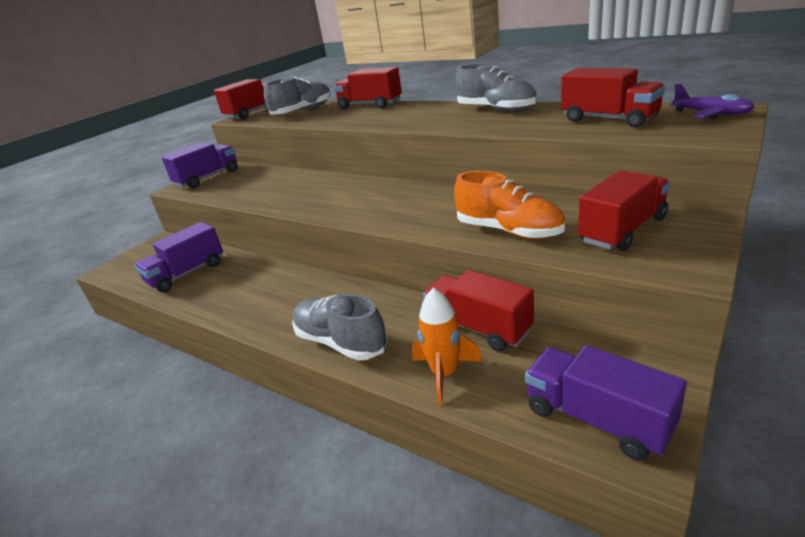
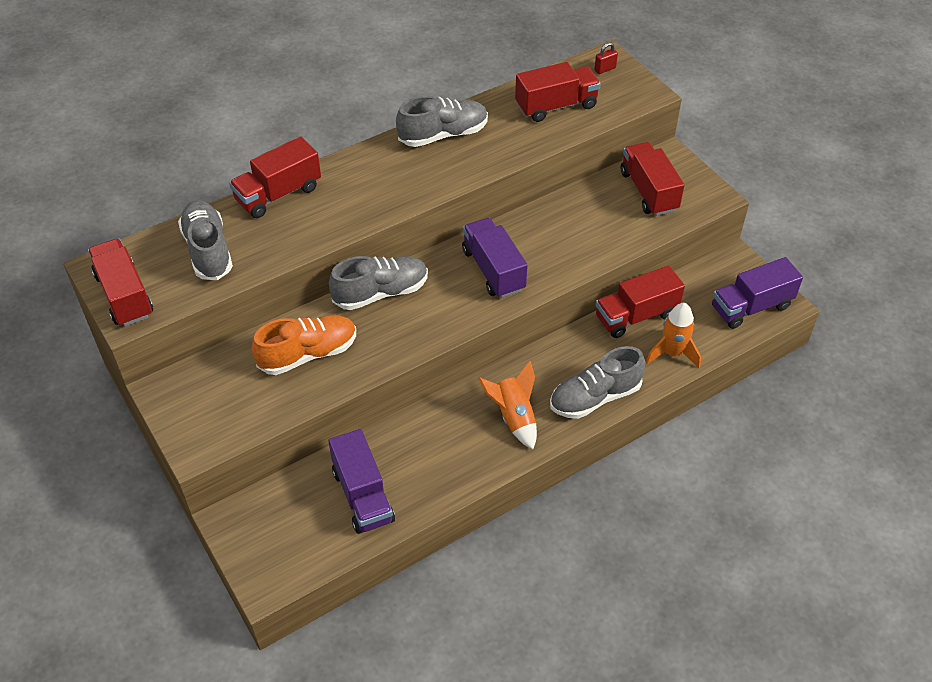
camera: 70 degrees left, 20 degrees up
(207, 178) = (197, 410): purple truck -> purple truck (493, 270)
(291, 306) = (514, 417): none -> orange rocket
(344, 182) = (381, 293): none -> grey shoe
(509, 231) = (599, 238): orange shoe -> orange shoe (308, 354)
(711, 114) = (605, 69): purple plane -> red padlock

